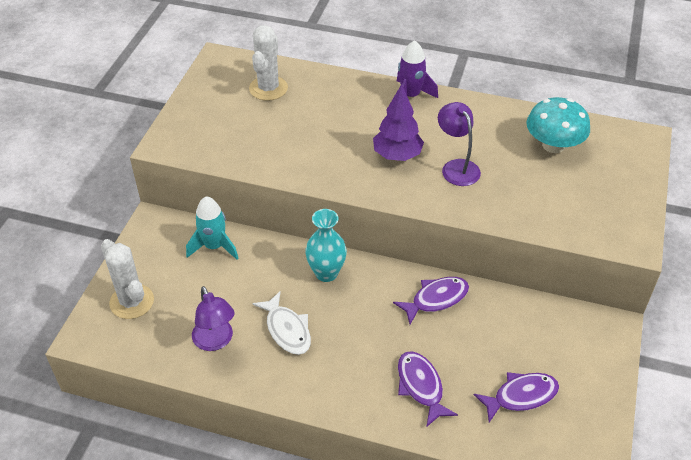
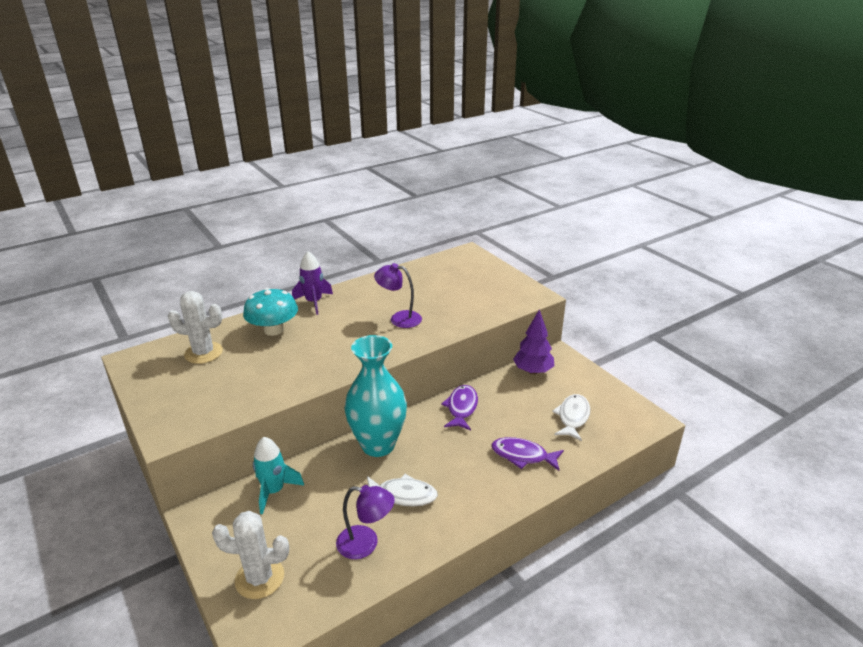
camera: 50 degrees left, 15 degrees down
(268, 88) = (203, 353): white cactus -> white cactus turned 45 degrees counterclockwise
(326, 273) = (378, 445): turquoise vase -> turquoise vase, size x1.63
(397, 155) = (355, 334): purple tree -> purple tree (532, 371)
(521, 396) = (572, 417): purple fish -> white fish
(553, 145) = (432, 279): turquoise mushroom -> turquoise mushroom (273, 330)

